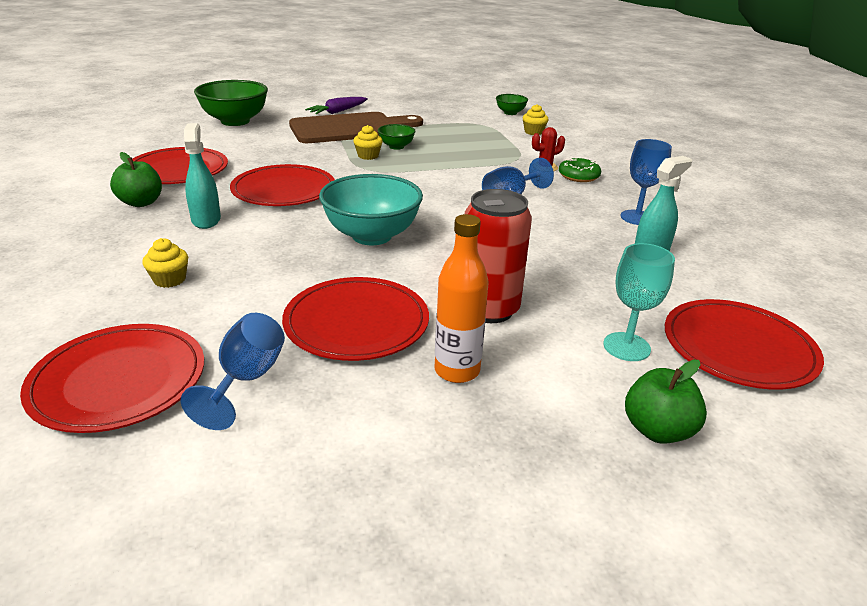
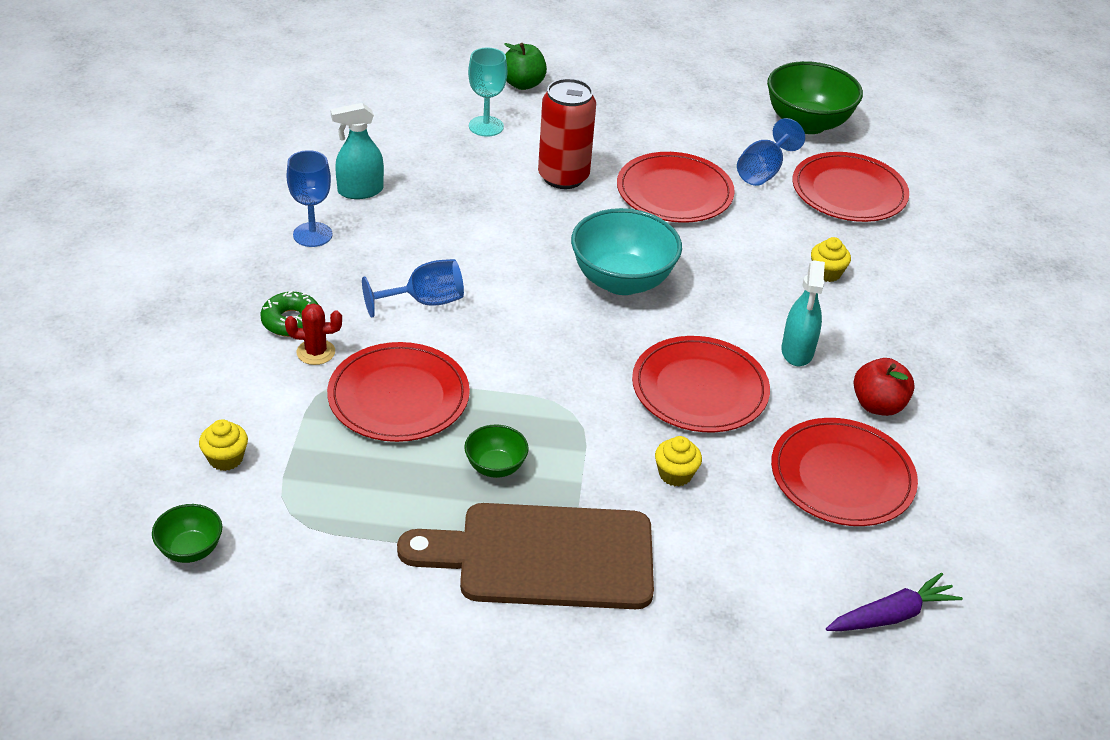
camera: 160 degrees left, 10 degrees up
(141, 203) = (878, 405): green apple -> red apple
(235, 121) = (753, 647): green bowl -> green bowl (807, 123)
(337, 112) = (538, 647): purple carrot -> purple carrot (892, 615)
(368, 156) = (554, 449): yellow cupcake -> yellow cupcake (675, 474)
(457, 371) = (619, 142): orange bottle -> none
(738, 348) = (406, 106): red plate -> red plate (398, 396)

